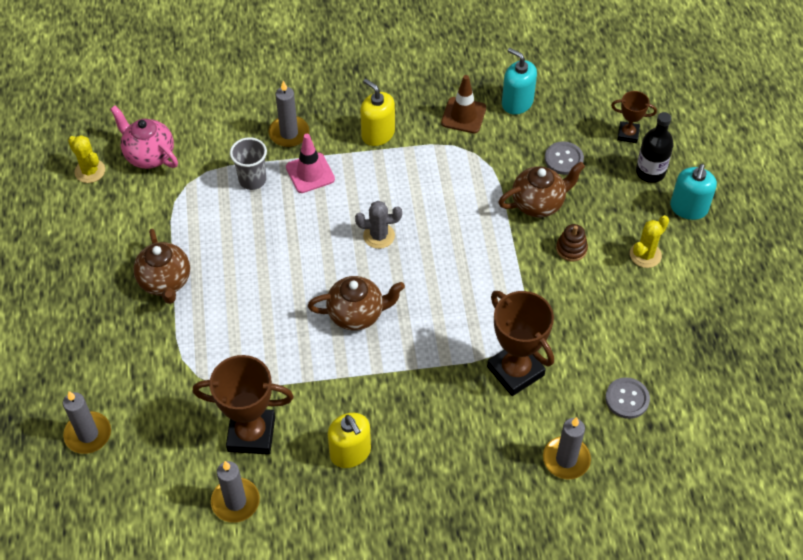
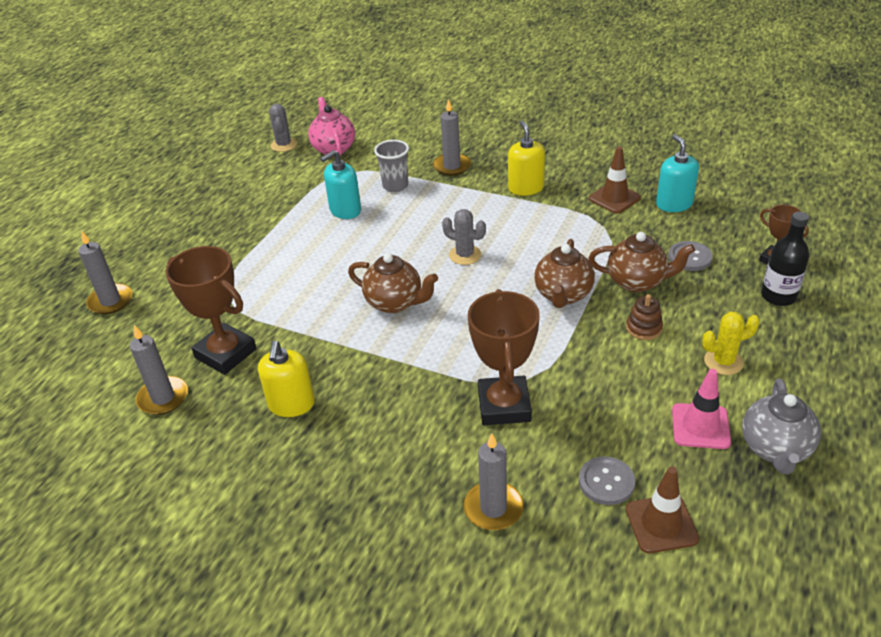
camera: 35 degrees right, 15 degrees down
(90, 171) = (284, 145): yellow cactus -> grey cactus
(165, 282) = (267, 226): brown teapot -> brown teapot (563, 295)
(310, 173) = (445, 196): pink traffic cone -> pink traffic cone (700, 426)
(680, 413) = (661, 524): none -> brown traffic cone
(688, 208) = (803, 340): turquoise soap dispenser -> turquoise soap dispenser (345, 210)
(718, 316) = (775, 449): none -> grey teapot

